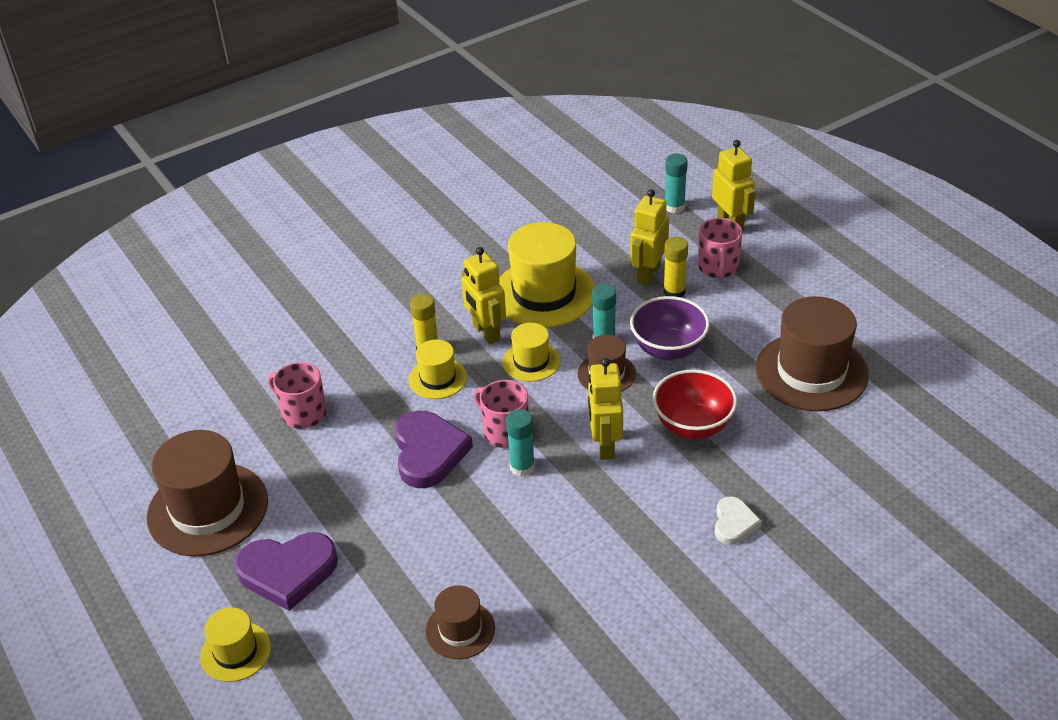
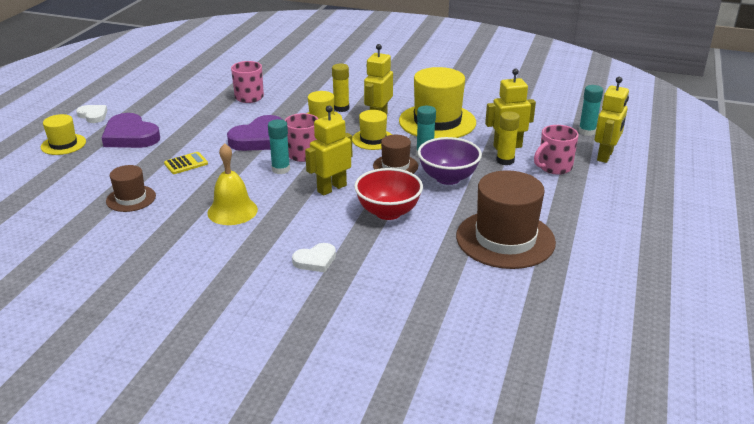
camera: 50 degrees right, 10 degrees down
(178, 590) = (93, 115): none -> white heart
(208, 509) = (155, 101): brown hat -> none
(423, 545) = (186, 164): none -> yellow calculator
(576, 548) = (232, 211): none -> yellow bell

